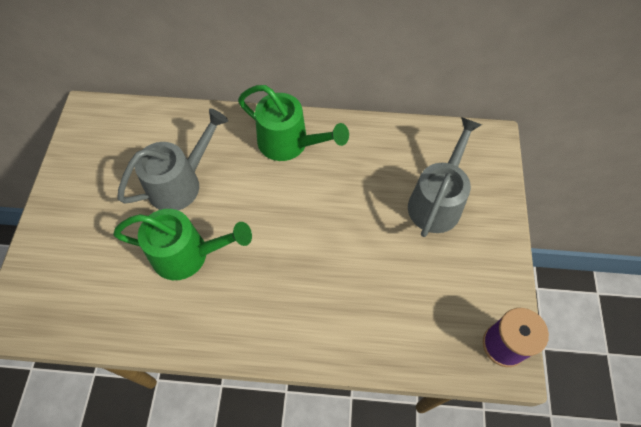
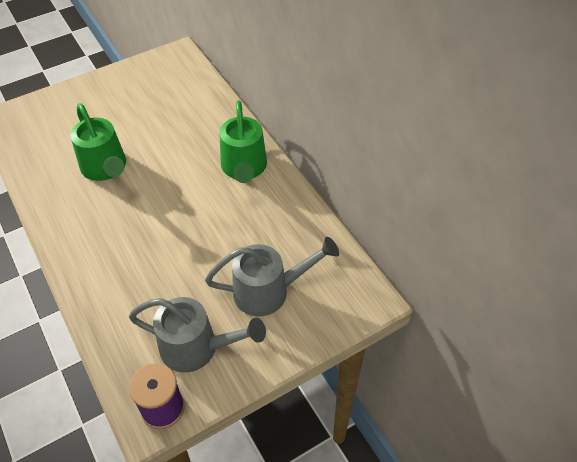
camera: 55 degrees right, 10 degrees down
(181, 182) = (160, 131): grey watering can -> grey watering can (197, 348)

